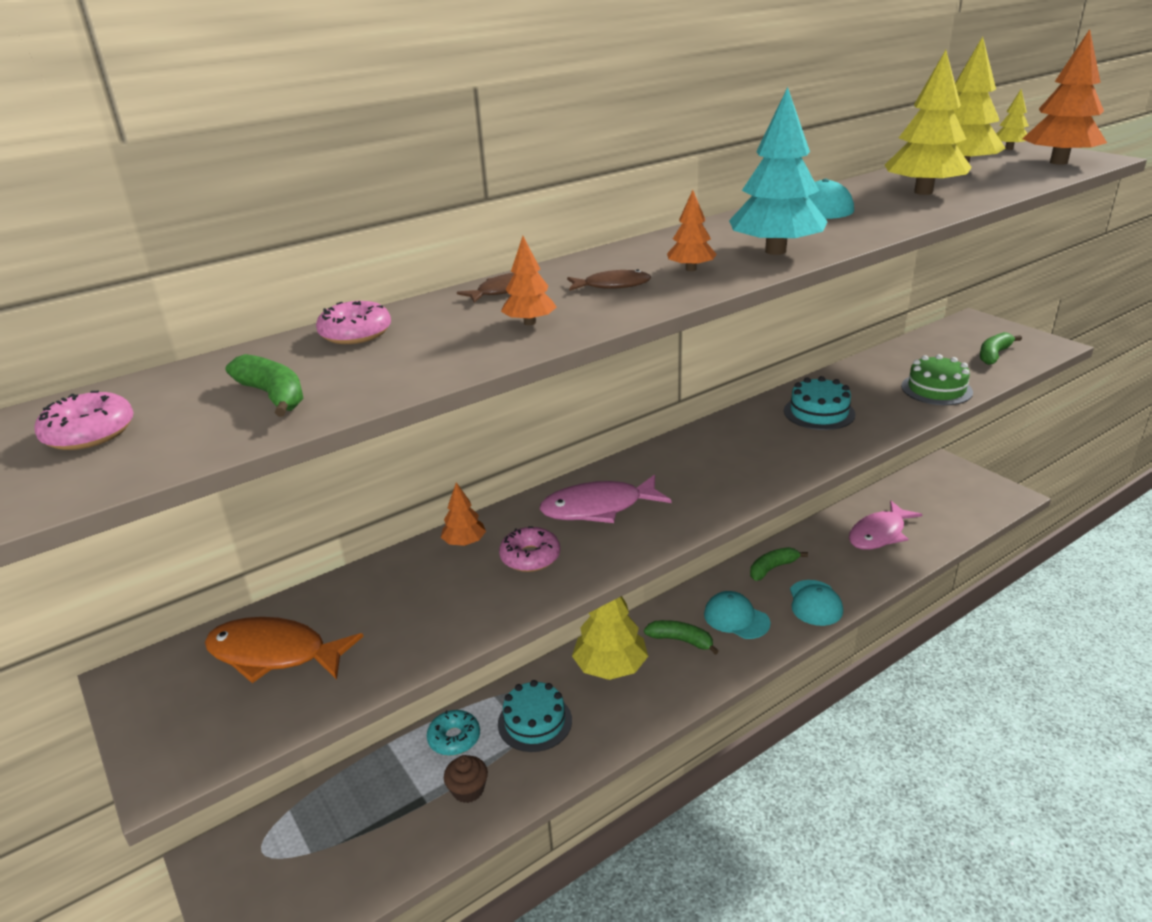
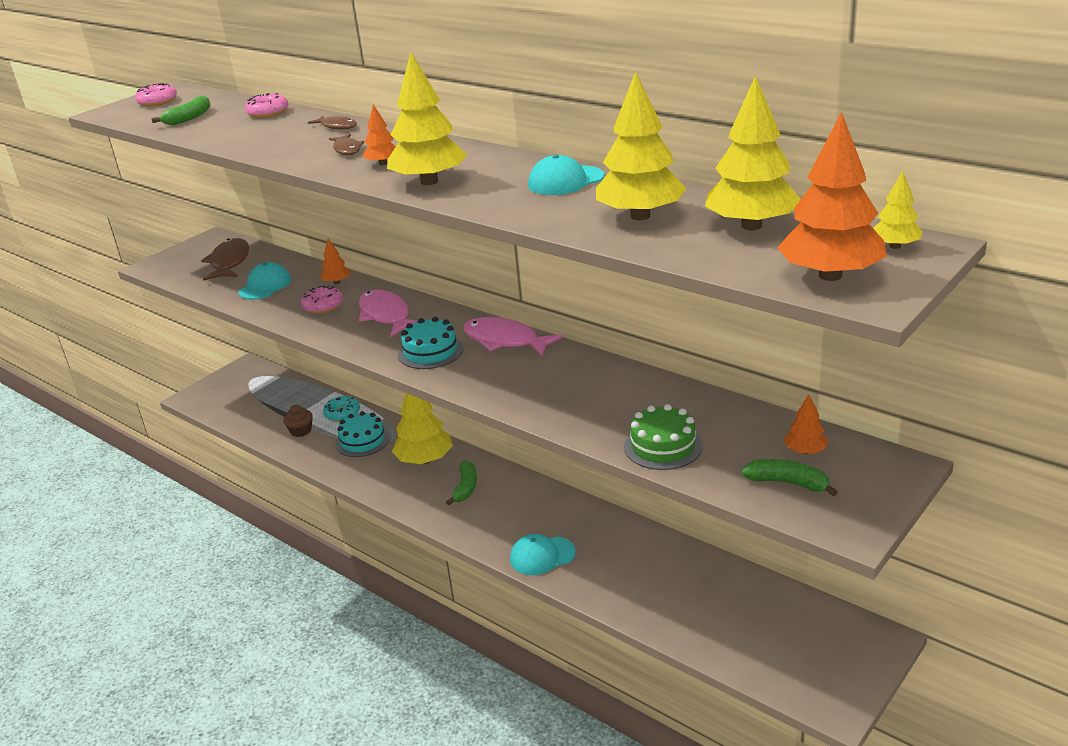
camera: 75 degrees right, 0 degrees up
(274, 654) = (229, 262): orange fish -> brown fish
(529, 323) = (280, 143): orange tree -> orange tree (805, 451)
(736, 618) = (503, 512): turquoise cap -> turquoise cap (265, 286)
(772, 568) = (586, 523): green banana -> none
(775, 251) = (429, 182): turquoise tree -> yellow tree
(819, 413) = (575, 384): turquoise cake -> turquoise cake (430, 351)
(879, 534) = (682, 590): pink fish -> pink fish (505, 340)

